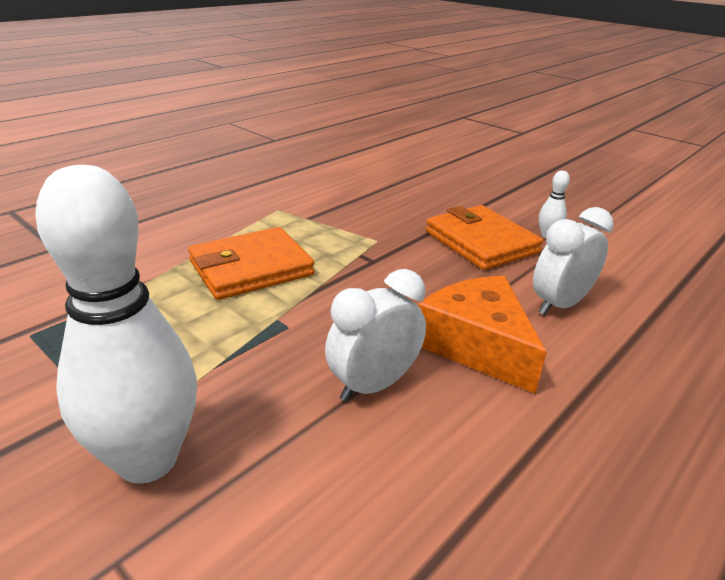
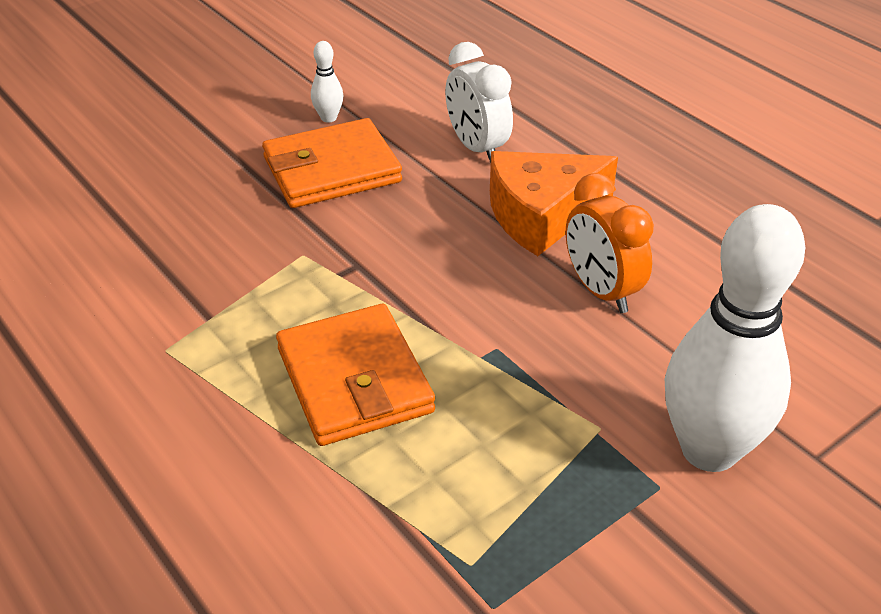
camera: 80 degrees left, 10 degrees up
(373, 385) = (601, 291): white clock -> orange clock

